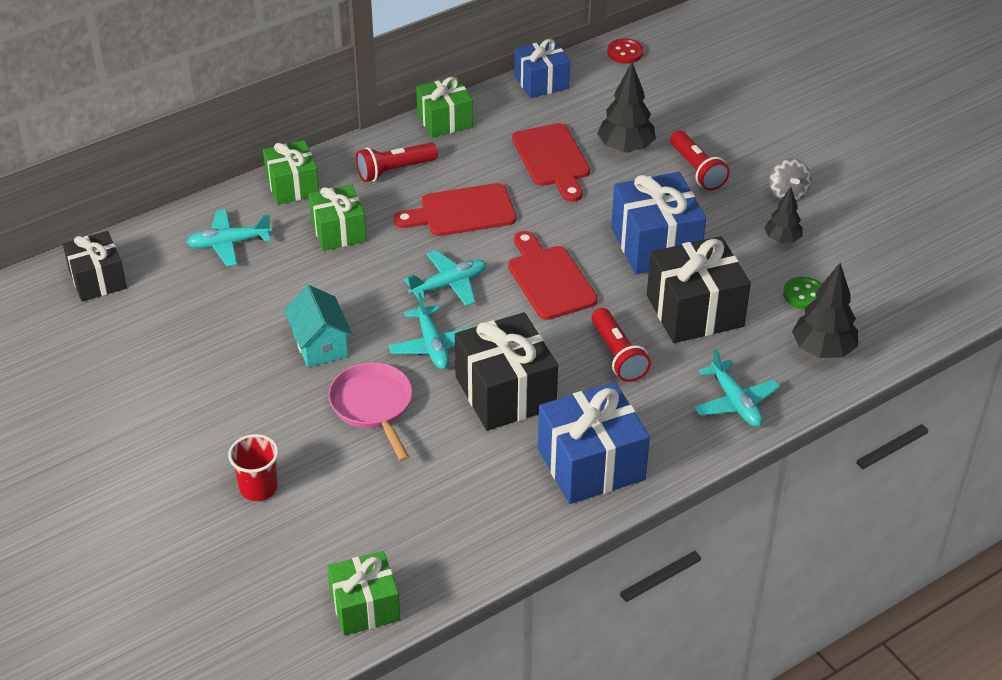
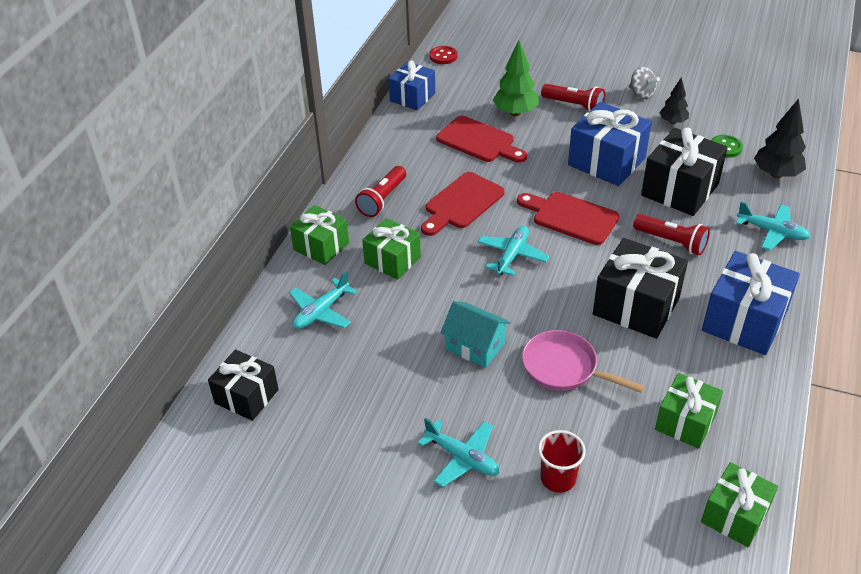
camera: 35 degrees left, 0 degrees up
(432, 345) = (551, 302): turquoise plane -> turquoise plane (462, 458)
(445, 121) = (377, 150): green gift -> green gift (685, 422)
(625, 148) = (515, 112): black tree -> green tree

